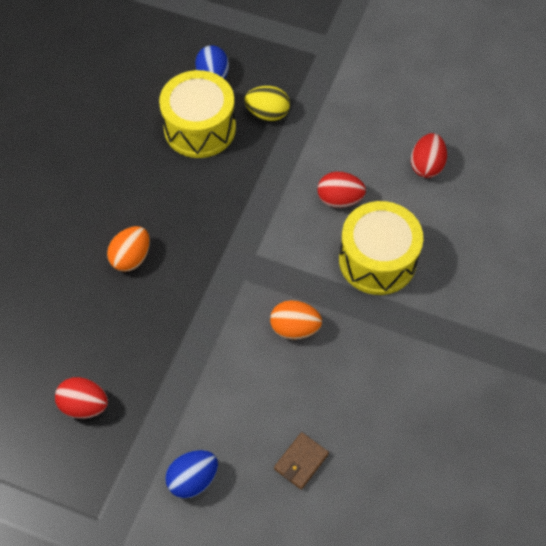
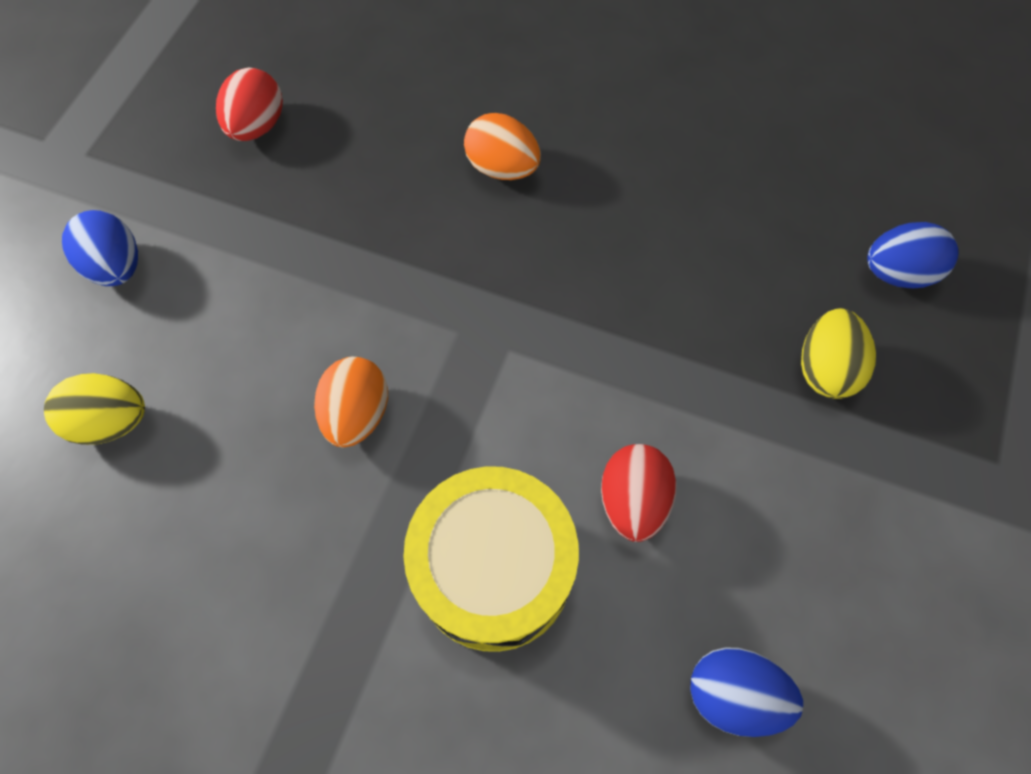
camera: 90 degrees right, 5 degrees up
(200, 128) = (773, 255): yellow drum -> none
(301, 461) = (112, 421): brown wallet -> yellow egg
(426, 165) = (733, 694): red egg -> blue egg

